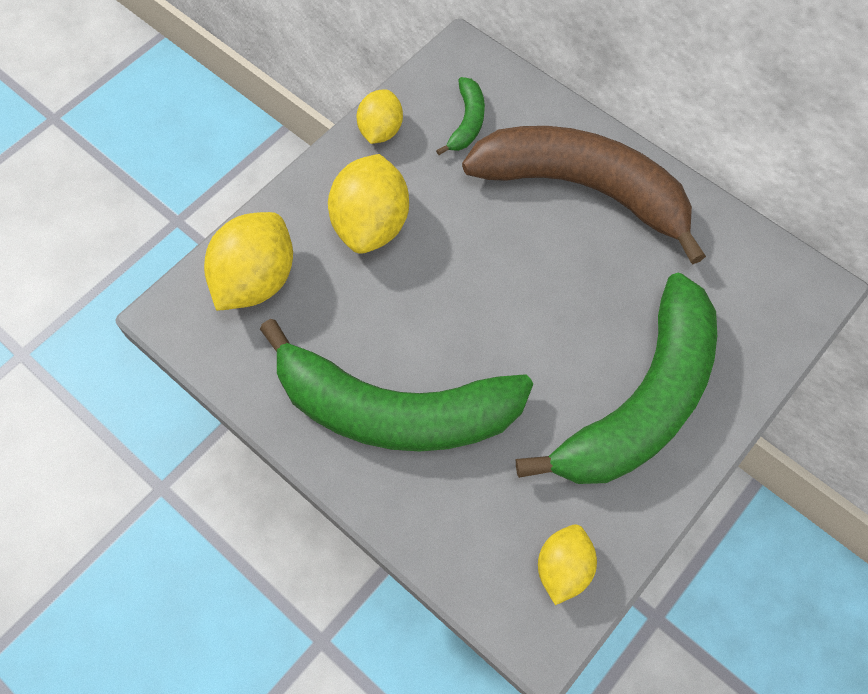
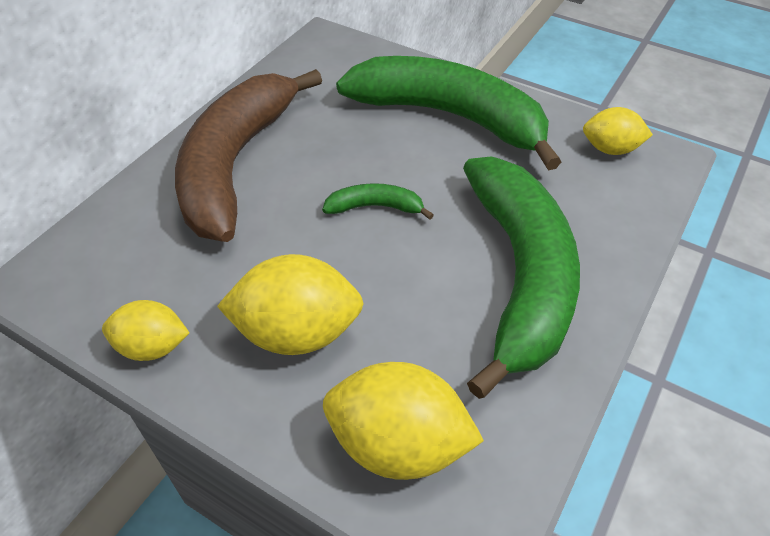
camera: 100 degrees left, 15 degrees down
(467, 122) = (143, 263): green banana -> green banana (375, 207)

